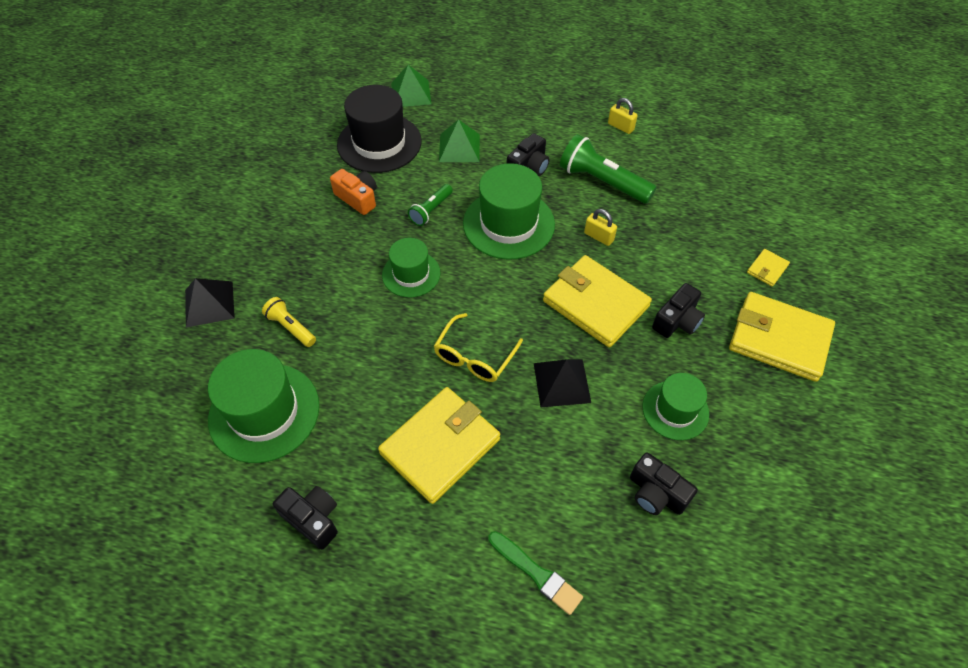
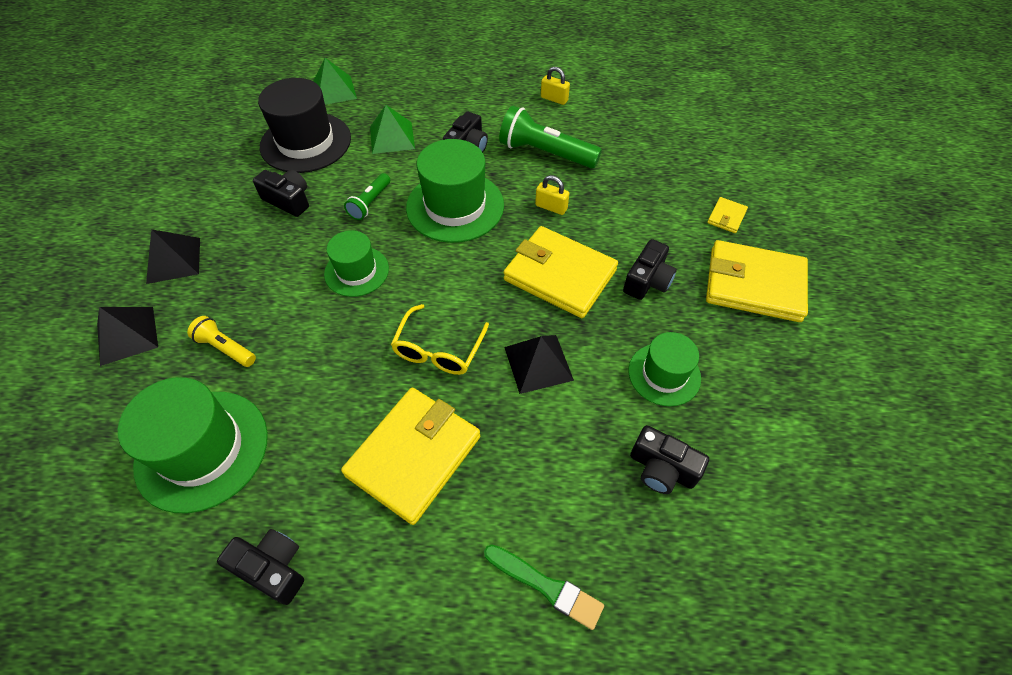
camera: 10 degrees left, 0 degrees up
(253, 241) = (173, 260): none -> black pyramid
(358, 198) = (288, 200): orange camera -> black camera

